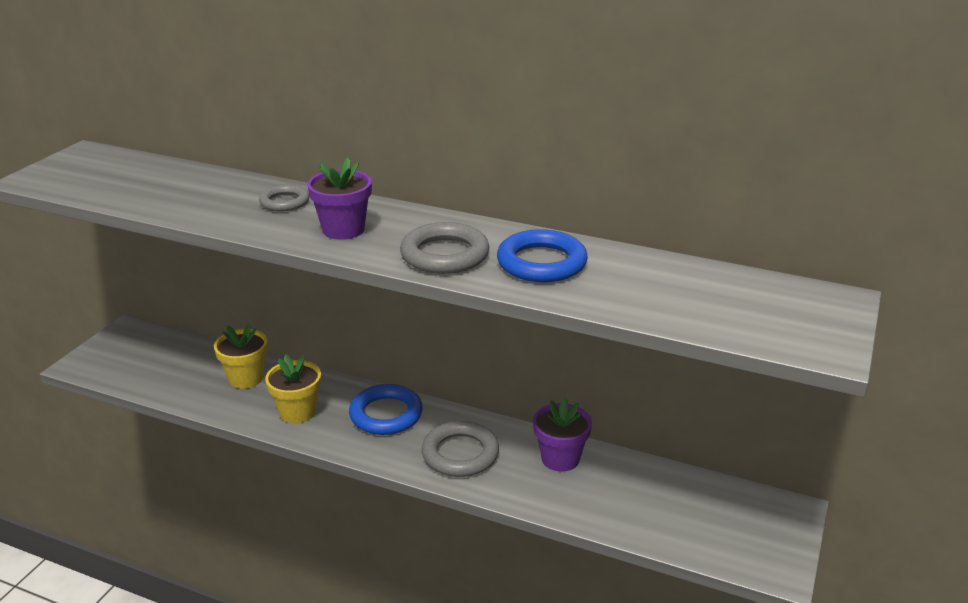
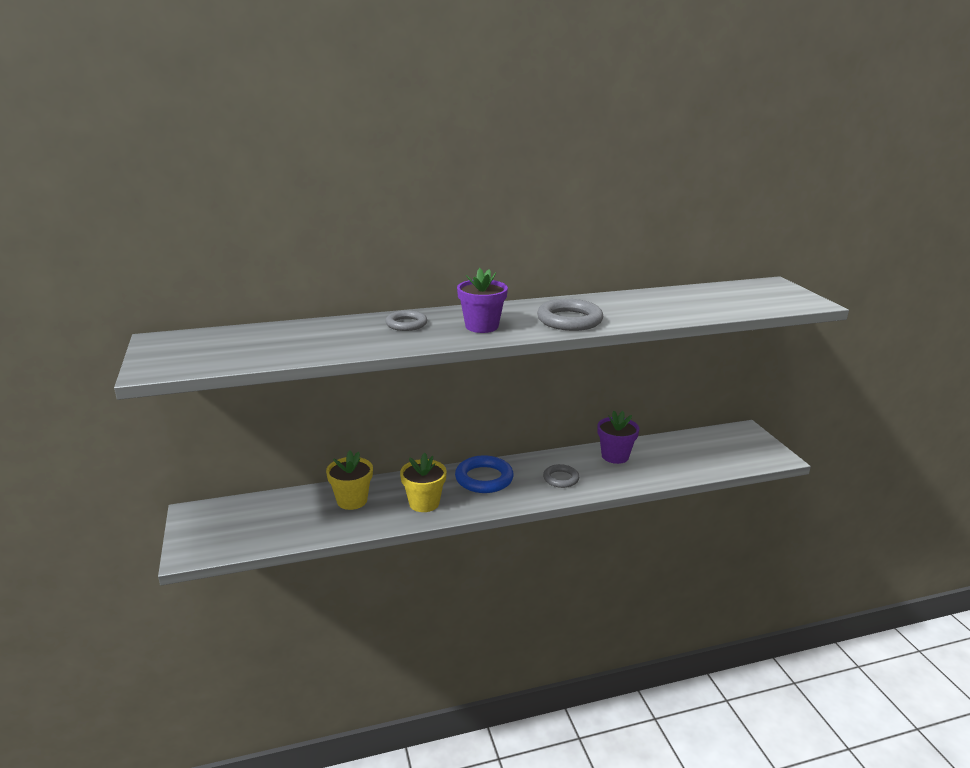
camera: 40 degrees left, 5 degrees down
(460, 454) = (561, 478): grey ring -> grey ring, size x0.62
(541, 263) = (625, 308): blue ring -> none

